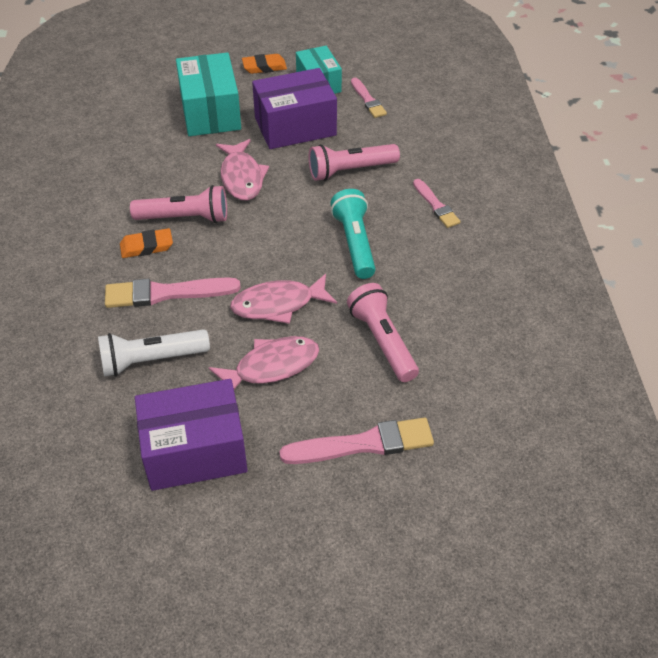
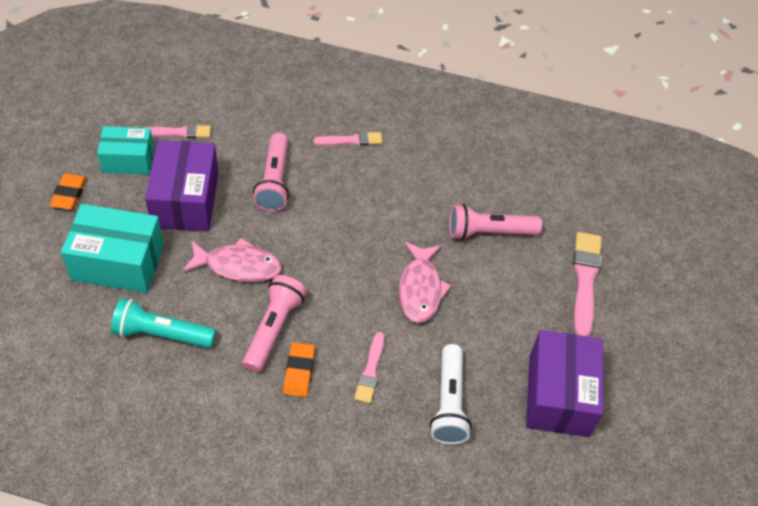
camera: 75 degrees left, 5 degrees up
(167, 293) = (370, 370): pink brush -> pink brush, size x0.61
(271, 366) = (488, 315): pink fish -> none
(354, 243) = (370, 211): turquoise flashlight -> turquoise flashlight (161, 334)

